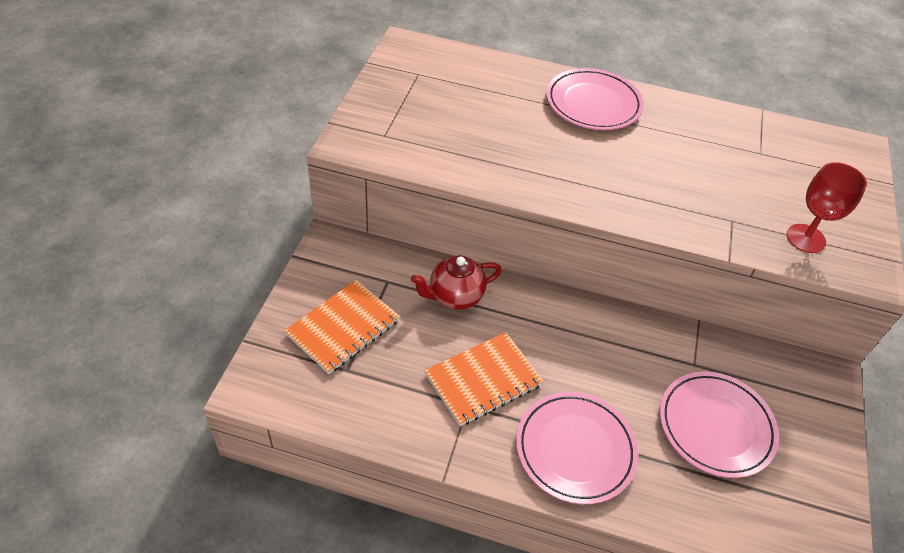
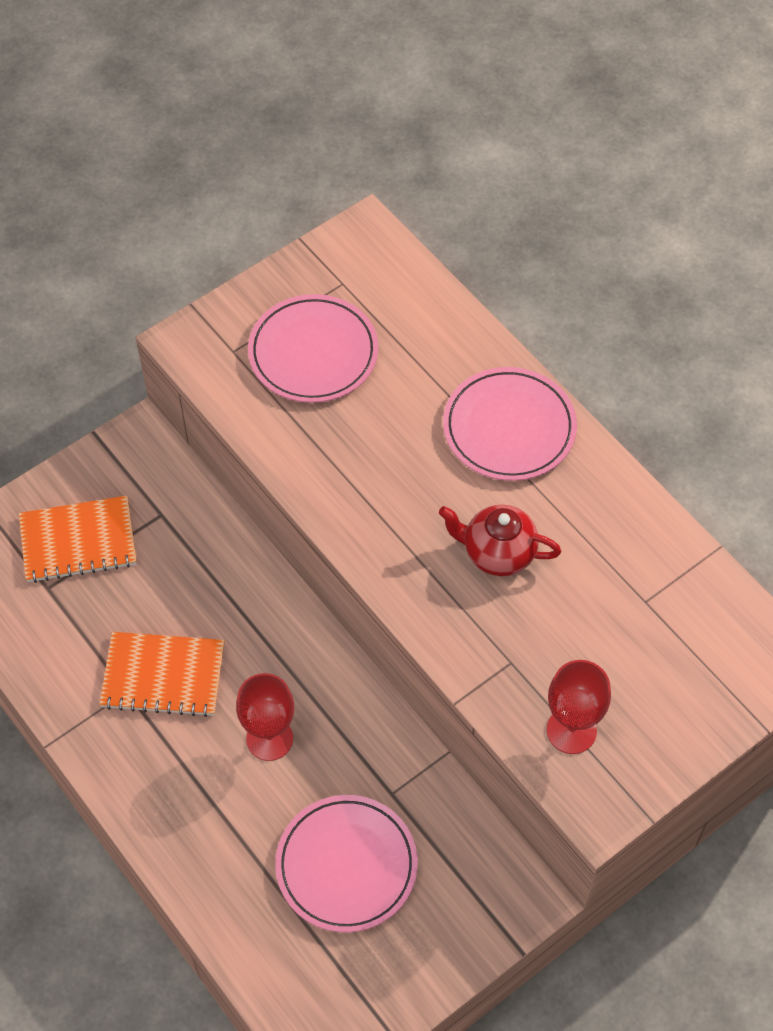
camera: 40 degrees right, 10 degrees up
(455, 296) = (214, 571): red teapot -> red teapot (497, 553)
(575, 449) = (187, 796): pink plate -> pink plate (313, 353)
(590, 377) = (269, 738): none -> red goblet

